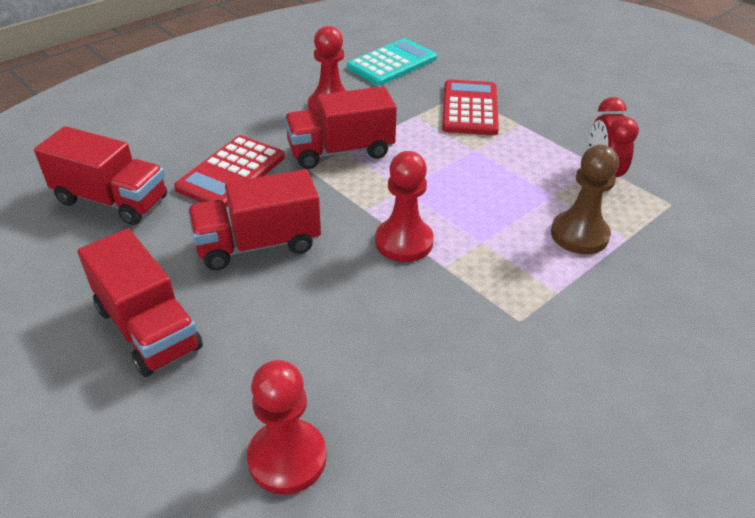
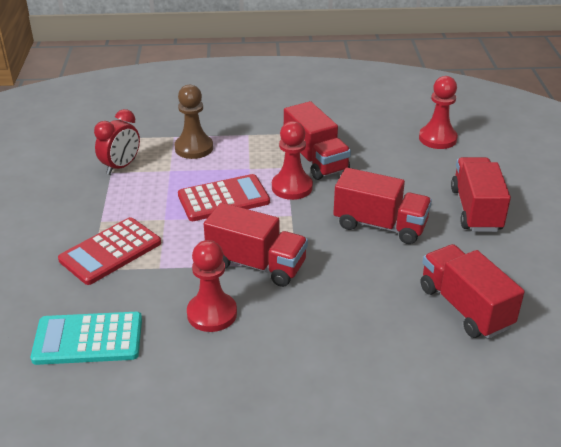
camera: 140 degrees left, 5 degrees down
(231, 173) = (356, 287): red calculator -> red calculator (223, 199)
(424, 297) = (315, 160): none -> red truck

